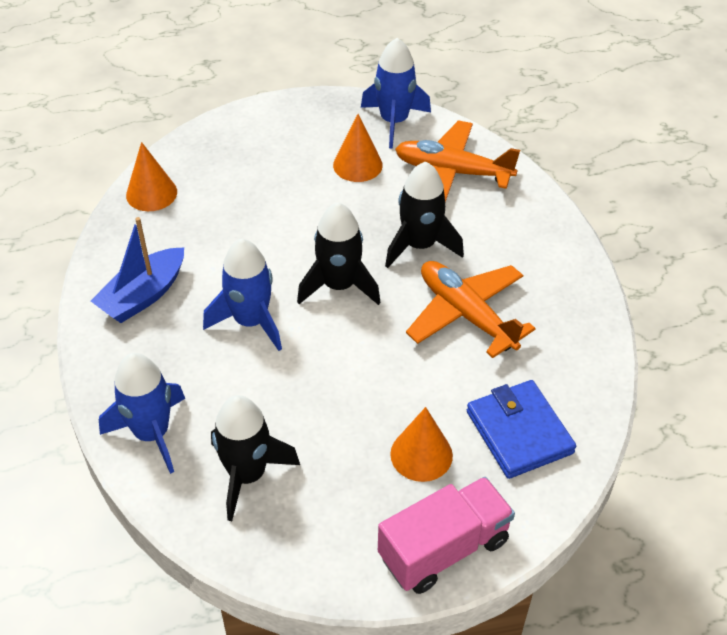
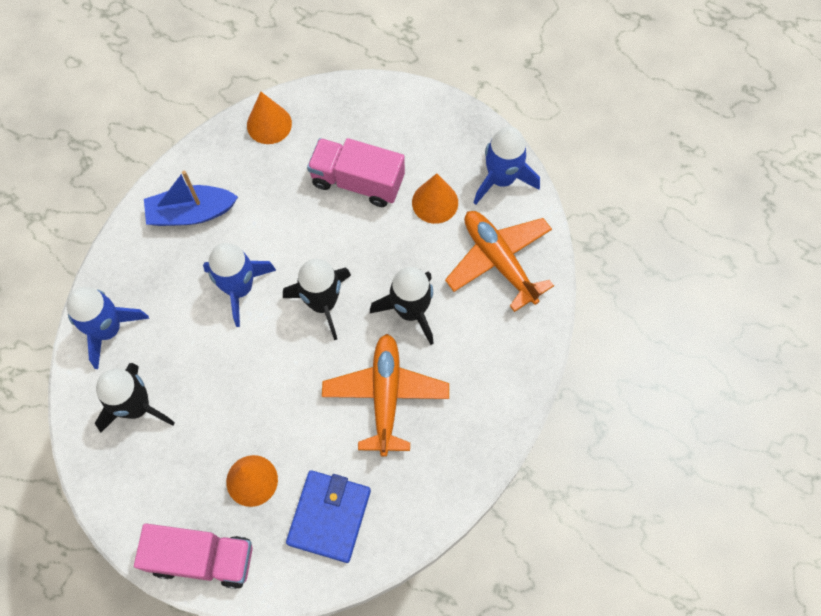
camera: 40 degrees right, 20 degrees up
(276, 187) = (357, 181): none -> pink truck

